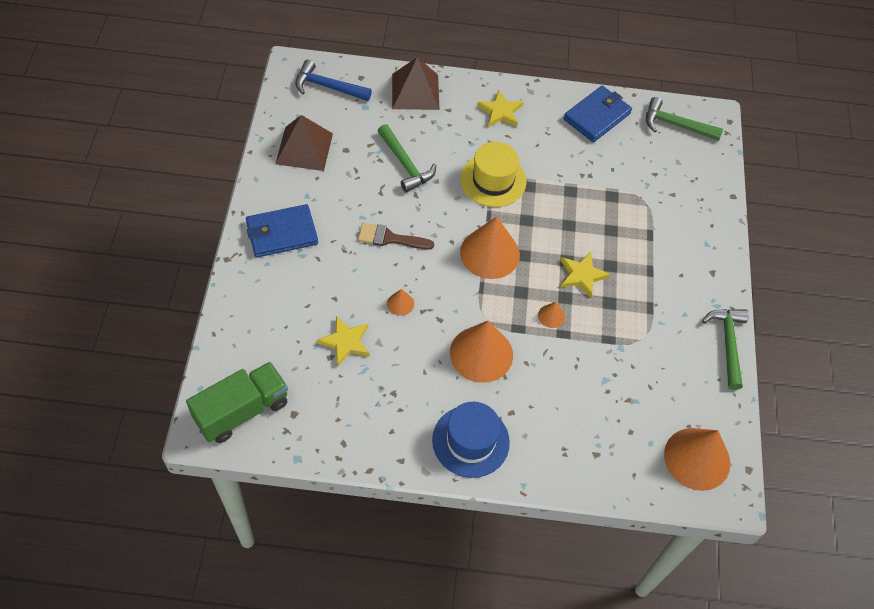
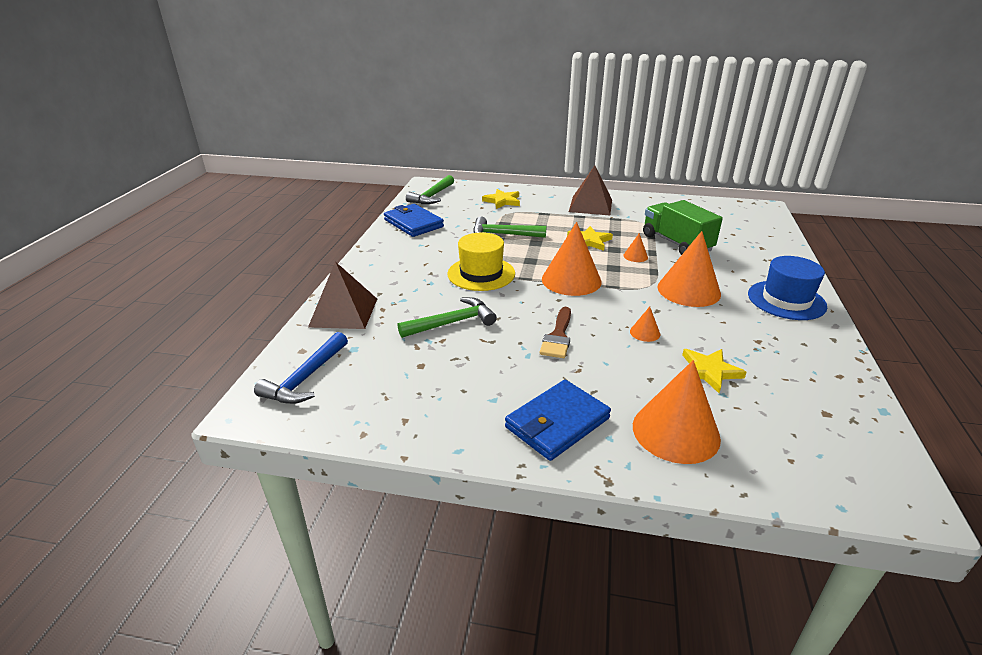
camera: 80 degrees left, 25 degrees down
(242, 411) = (851, 460): green truck -> green truck (676, 243)
(282, 233) = (557, 423): blue wallet -> blue wallet turned 60 degrees clockwise
(304, 148) = (410, 401): brown pyramid -> brown pyramid (590, 205)
(500, 111) = (392, 265): yellow star -> yellow star (502, 201)
(697, 458) = (741, 214): orange cone -> orange cone (675, 431)
(727, 344) = (640, 197): green hammer -> green hammer (503, 234)

